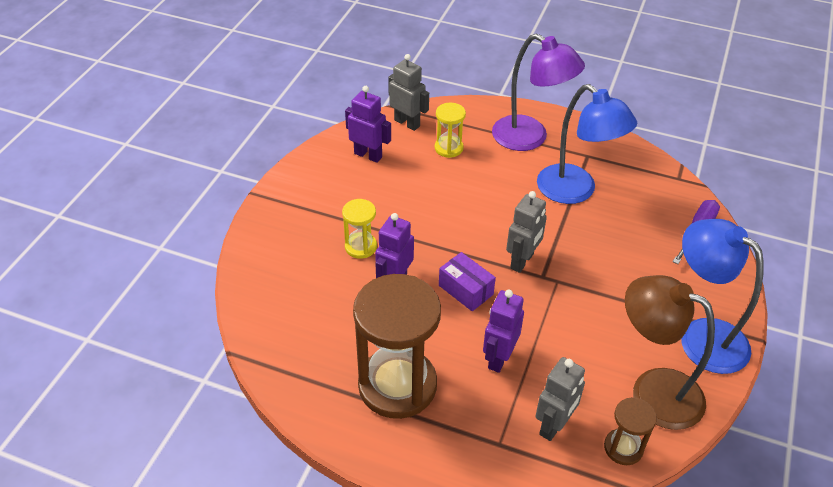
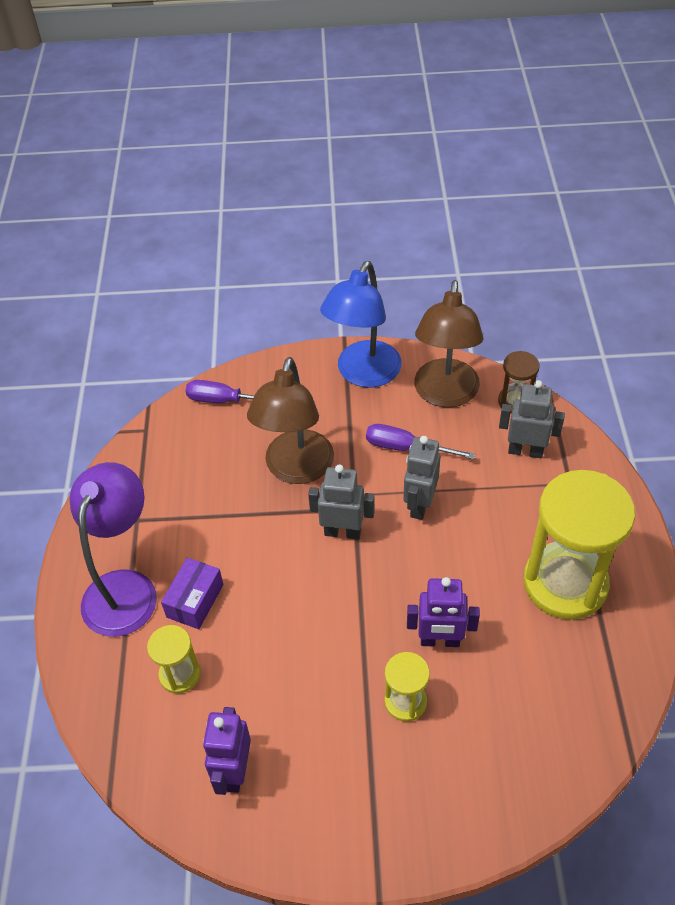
camera: 110 degrees left, 5 degrees up
(397, 385) = (565, 583): brown hourglass -> yellow hourglass
(407, 123) = (143, 750): grey robot -> grey robot (419, 504)
(465, 290) = (411, 569): purple box -> purple box (195, 601)
(499, 358) = (480, 512): purple robot -> none
(575, 191) = (207, 514): blue lamp -> none
(595, 334) = (406, 448): none -> purple screwdriver
(600, 253) = (296, 469): none -> brown lamp

